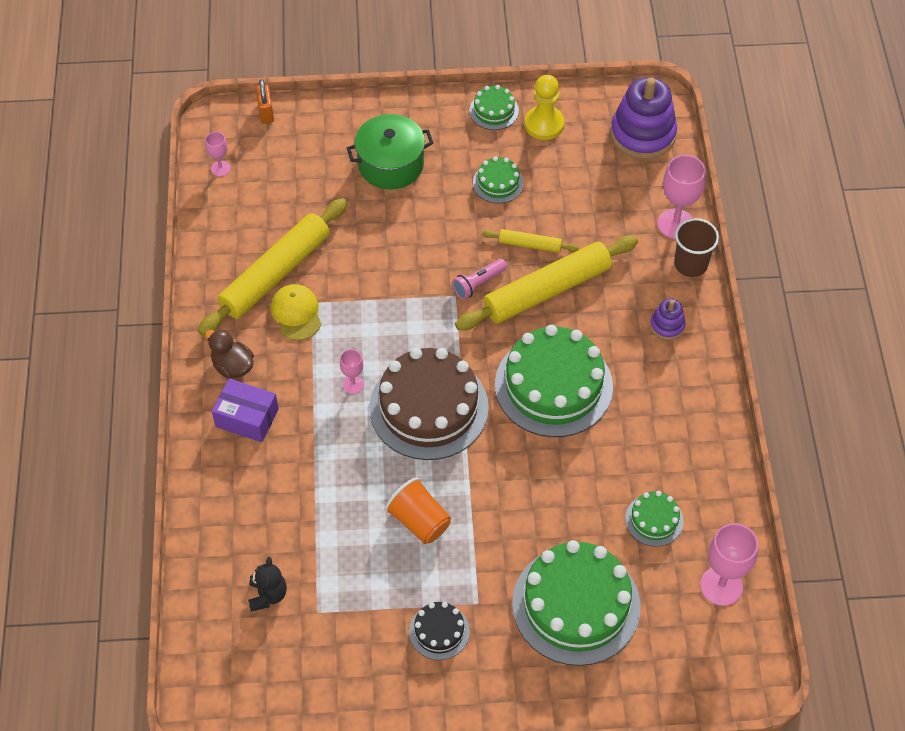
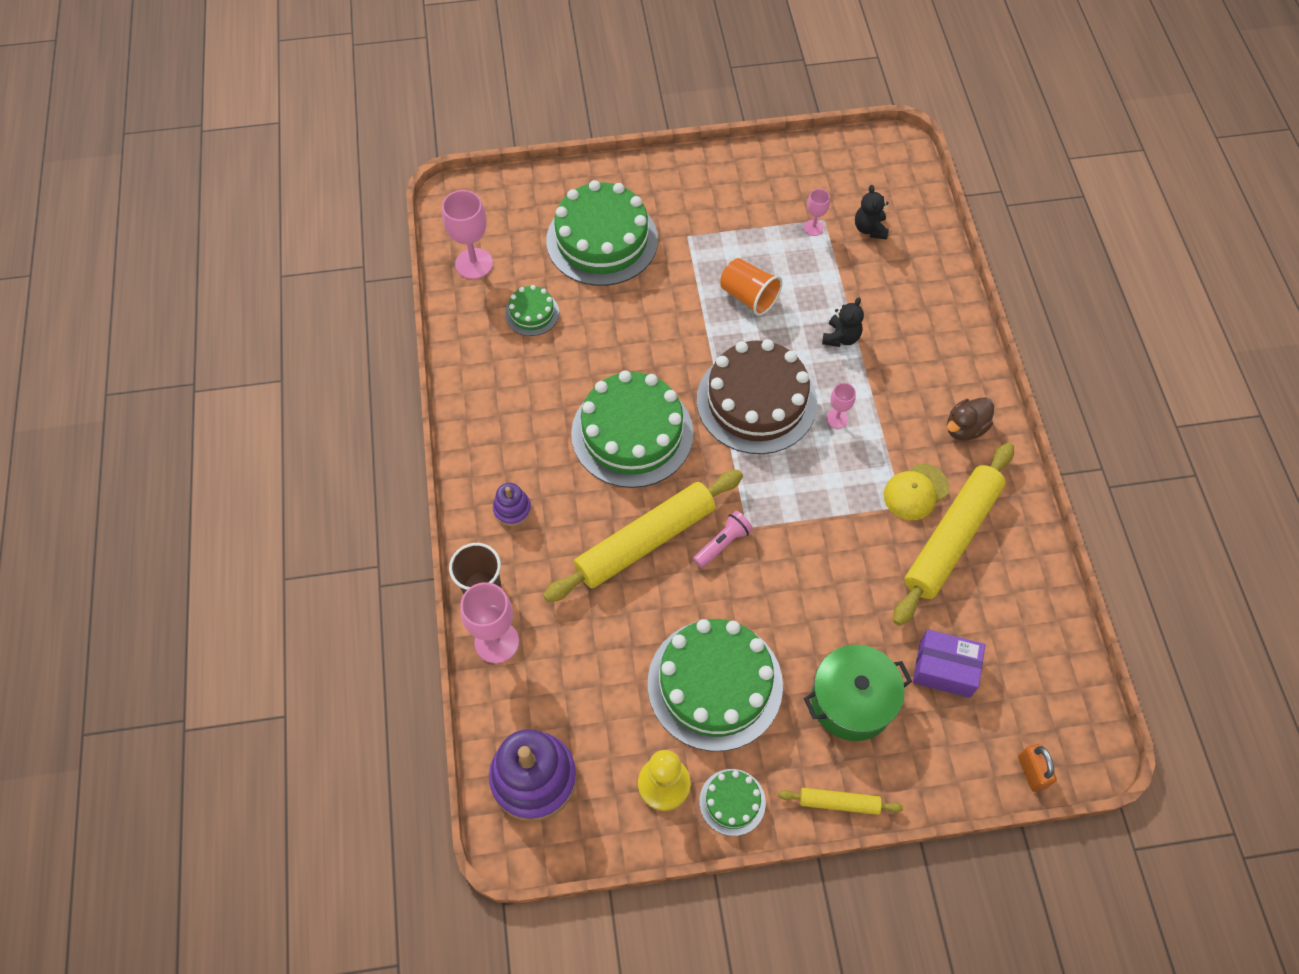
camera: 175 degrees right, 5 degrees up
(220, 168) = (1060, 677): pink goblet -> pink goblet (813, 228)
(233, 366) = (965, 428): brown duck -> brown duck turned 105 degrees clockwise
(247, 418) = (934, 377): purple box -> purple box (944, 669)
(296, 313) = (915, 492): yellow cap -> yellow cap turned 75 degrees clockwise
(330, 467) = (841, 337): none -> black teddy bear
(439, 631) = (717, 213): black cake -> none
(498, 183) = (715, 684): green cake -> green cake, size x2.14
(529, 244) = (669, 599): yellow rolling pin -> yellow rolling pin (839, 803)

